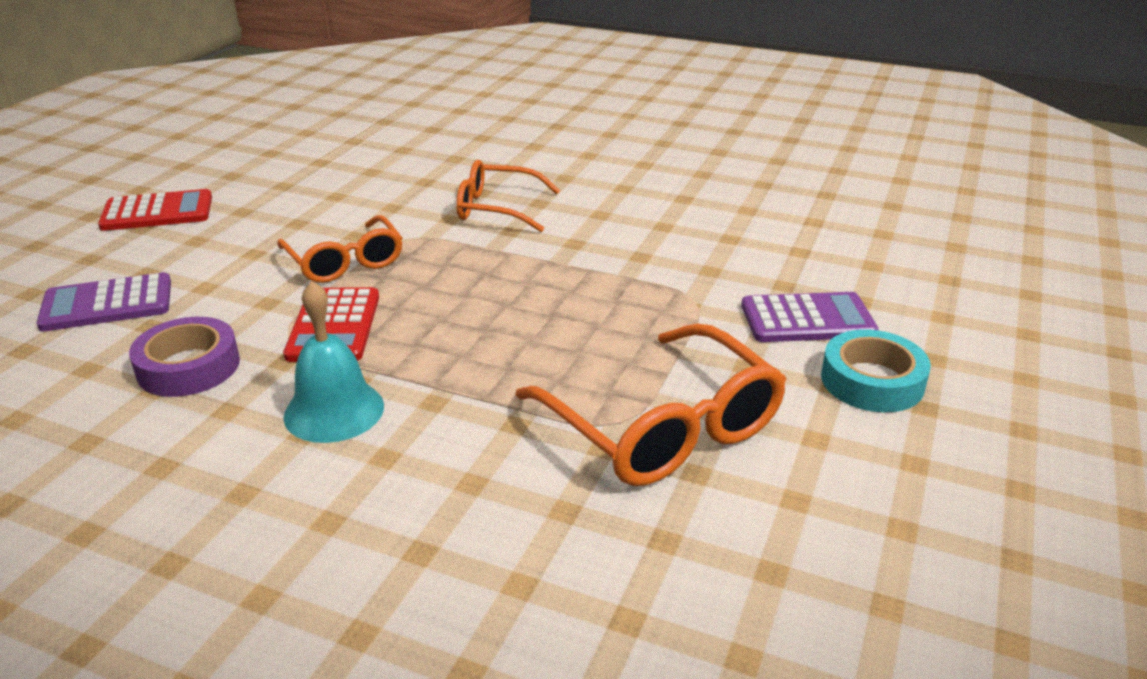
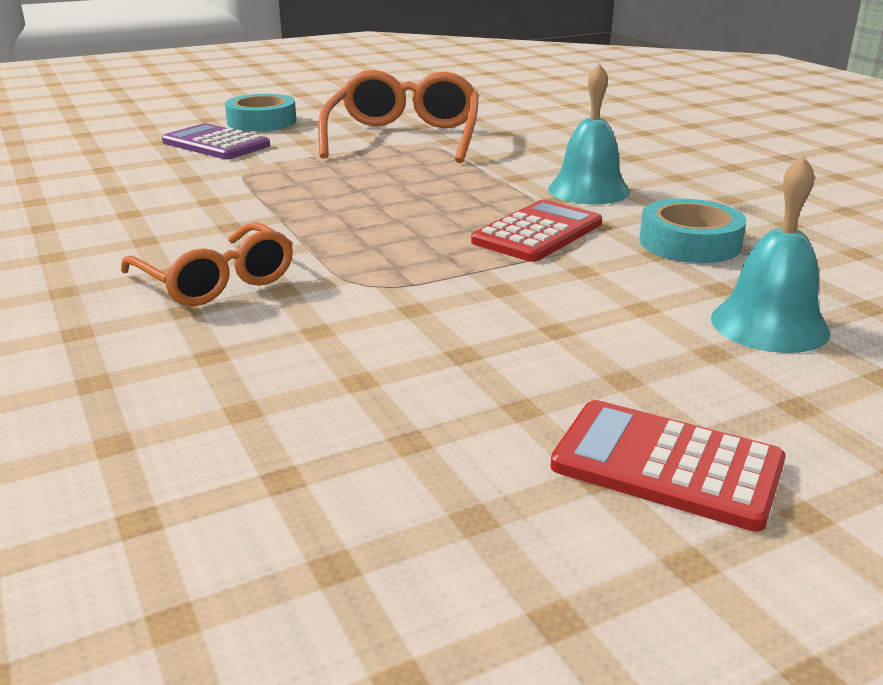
camera: 140 degrees left, 5 degrees down
(107, 304) = (769, 325): purple calculator -> turquoise bell
(188, 367) = (689, 243): purple tape -> turquoise tape
(345, 262) = (463, 281): orange glasses -> none

